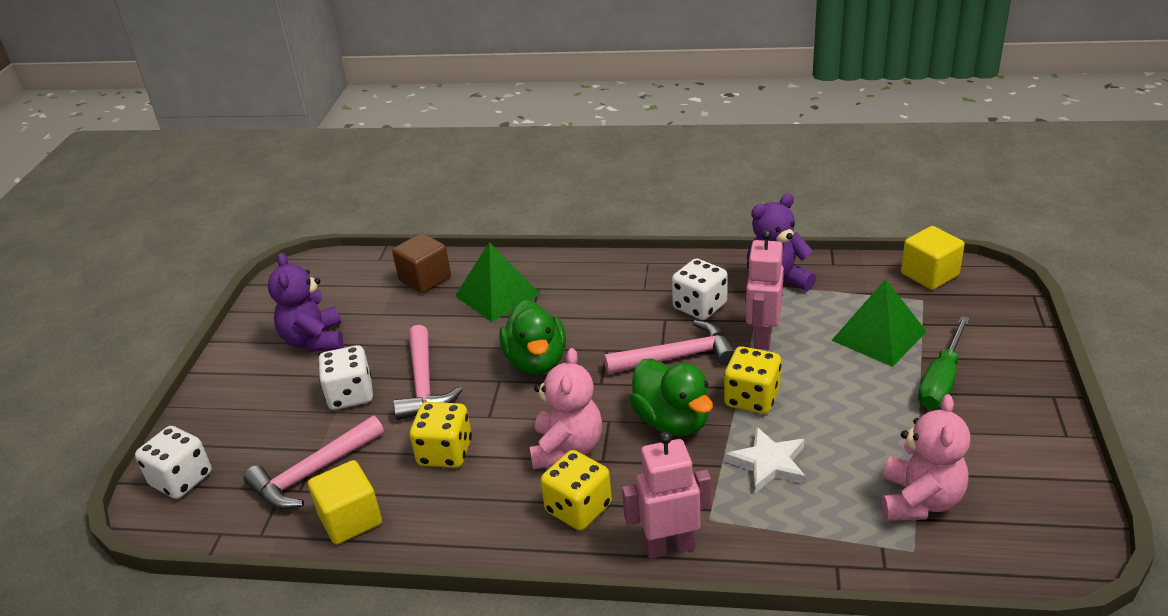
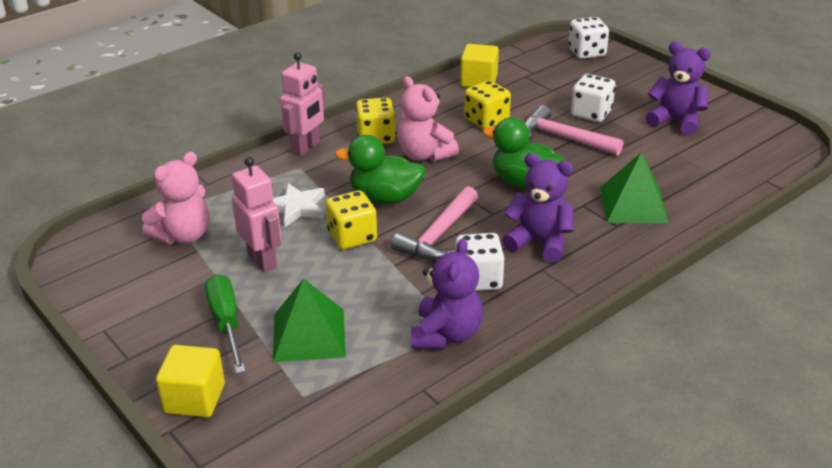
camera: 130 degrees right, 0 degrees up
(313, 473) = (533, 83): pink hammer -> none
(425, 279) = (703, 186): brown cube -> none
(613, 307) = (539, 242): none -> purple teddy bear
(762, 337) = (398, 282): pink robot -> pink robot (262, 260)
(920, 501) = (183, 235): pink teddy bear -> pink teddy bear turned 105 degrees counterclockwise
(929, 275) = (320, 431): yellow cube -> yellow cube (194, 398)

